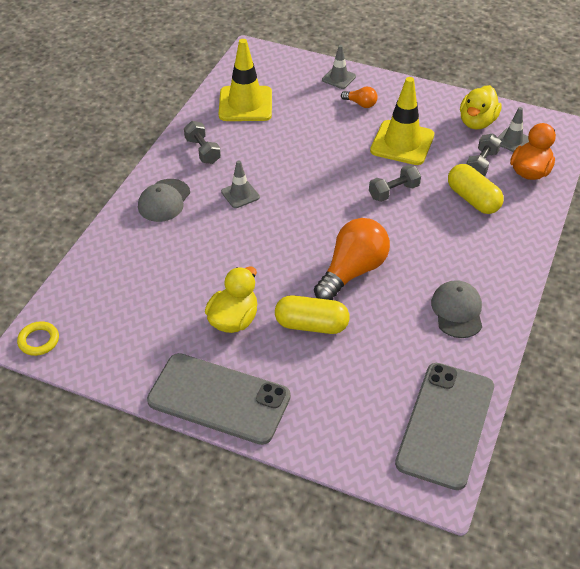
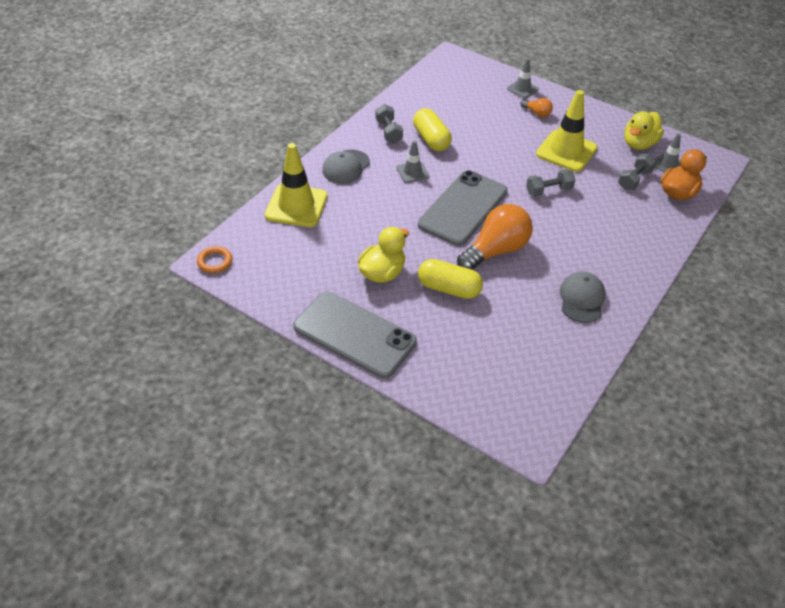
camera: 10 degrees right, 0 degrees up
(39, 340) = (215, 262): yellow ring -> orange ring
(245, 104) = (435, 99): yellow traffic cone -> yellow traffic cone (296, 206)
(445, 424) = (548, 391): grey phone -> grey phone (463, 208)
(473, 199) = (619, 208): yellow capsule -> yellow capsule (431, 139)

